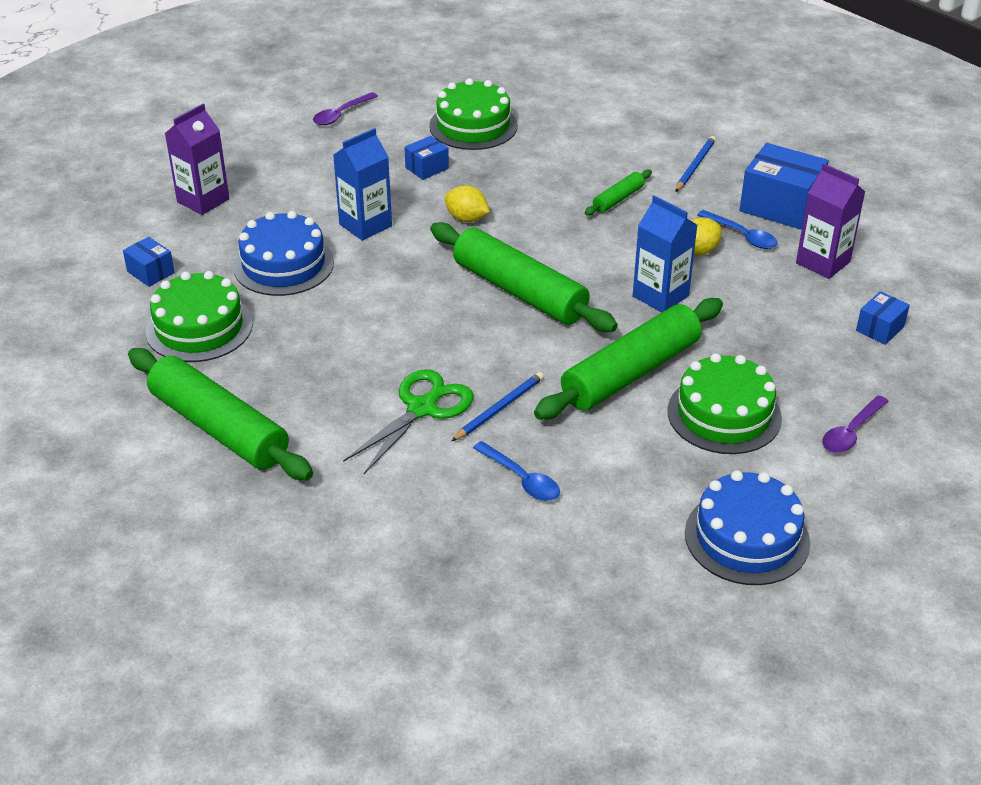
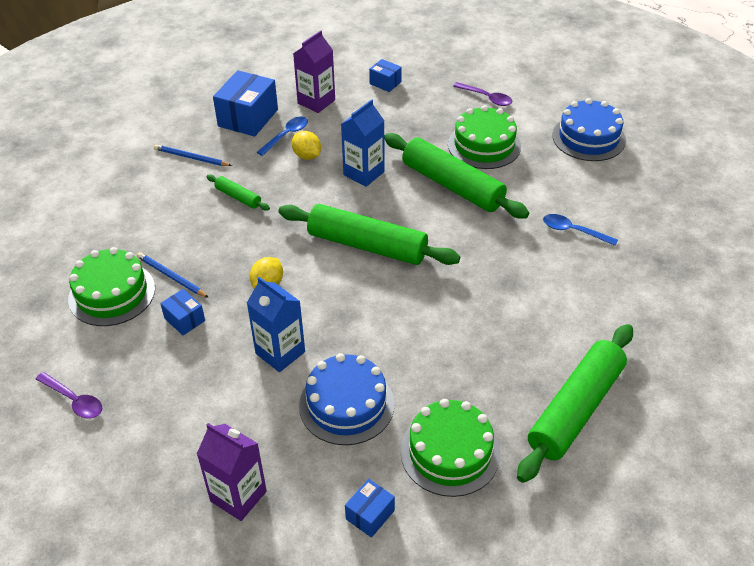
camera: 95 degrees left, 5 degrees up
(422, 408) = (517, 287): green scissors -> none
(499, 409) = (507, 247): blue pencil -> blue pencil (171, 277)
(520, 291) = (367, 245): green rolling pin -> green rolling pin turned 75 degrees clockwise
(522, 479) = (573, 231): blue spoon -> blue spoon turned 105 degrees counterclockwise

